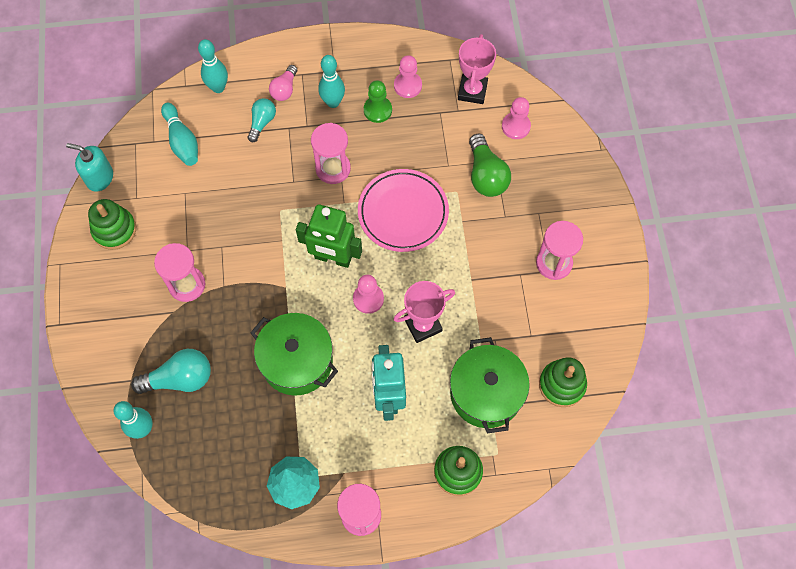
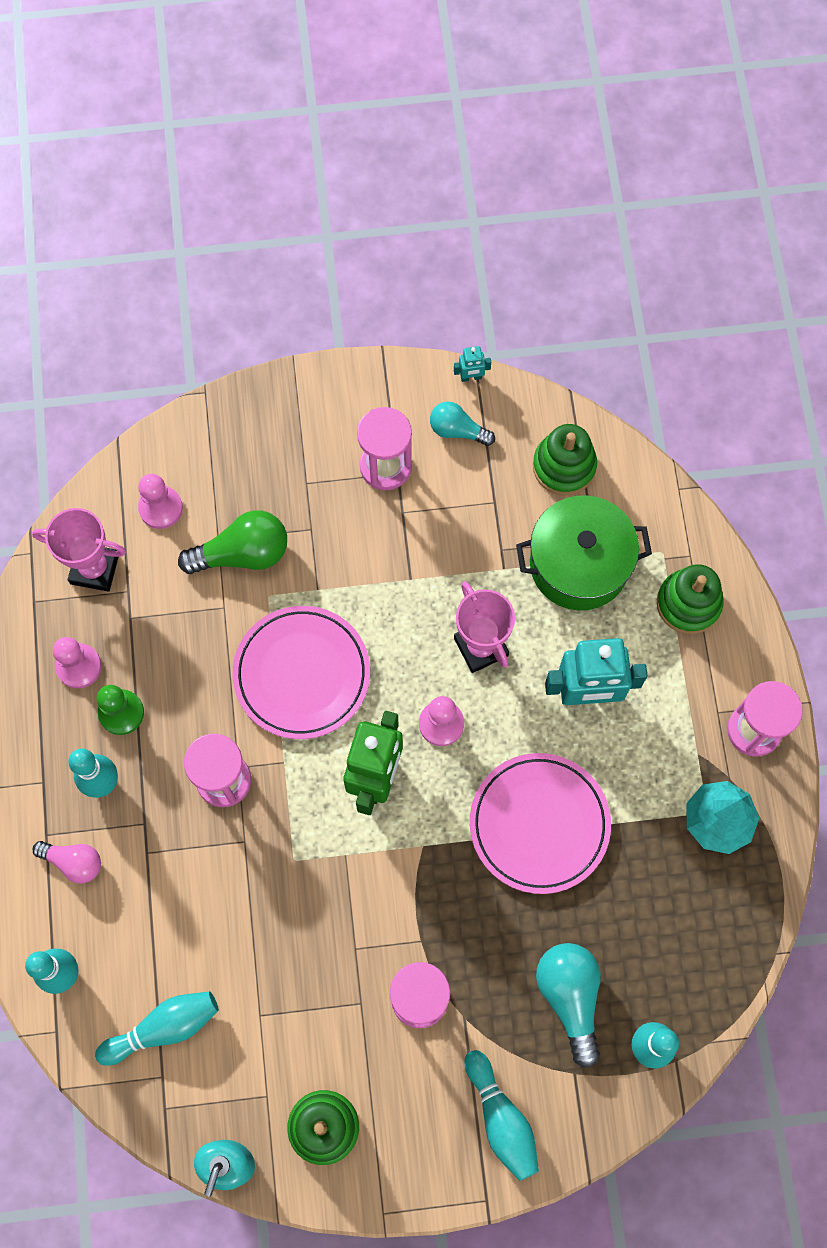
camera: 90 degrees left, 5 degrees up
(107, 334) = (501, 1119): none -> turquoise bowling pin
(262, 122) = (135, 896): turquoise light bulb -> turquoise light bulb (457, 430)
(297, 361) = (539, 824): green pot -> pink plate
(627, 320) = (471, 377): none -> turquoise robot

